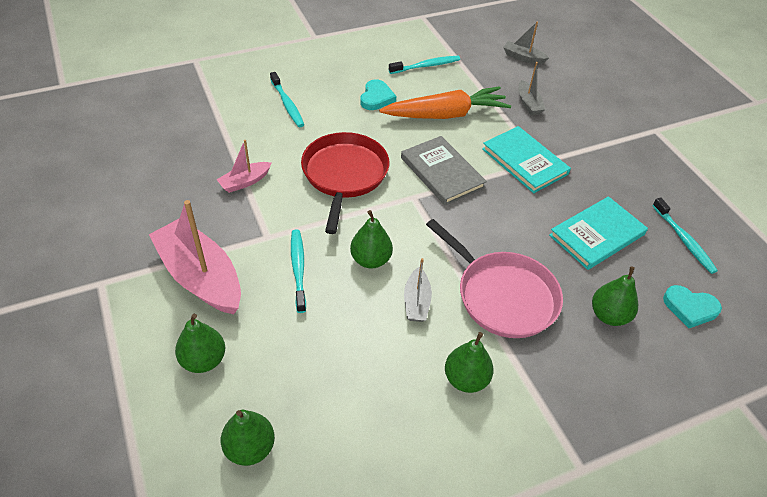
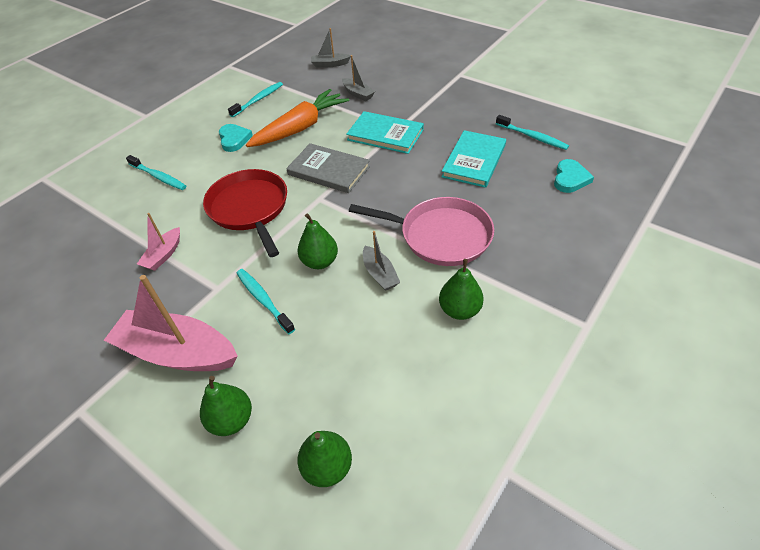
camera: 25 degrees left, 0 degrees up
(609, 315) = (523, 211): green pear -> none
(690, 308) = (570, 179): turquoise heart -> turquoise heart turned 60 degrees counterclockwise

